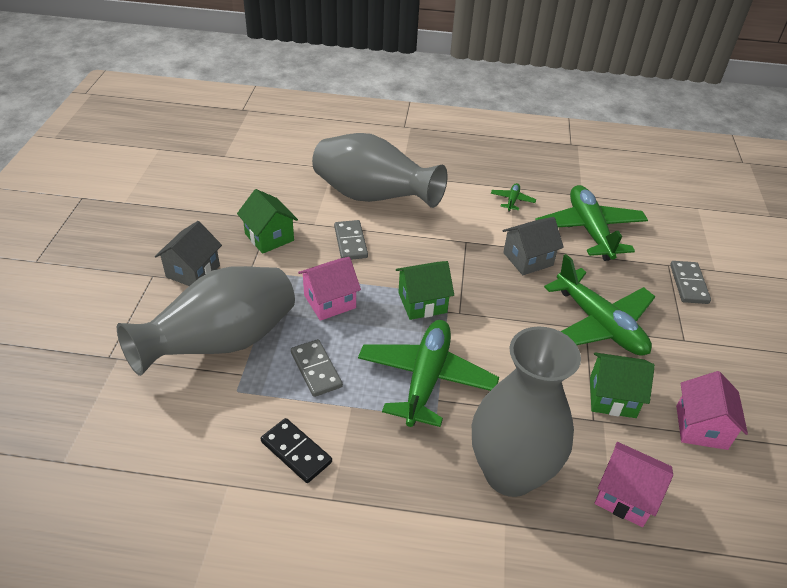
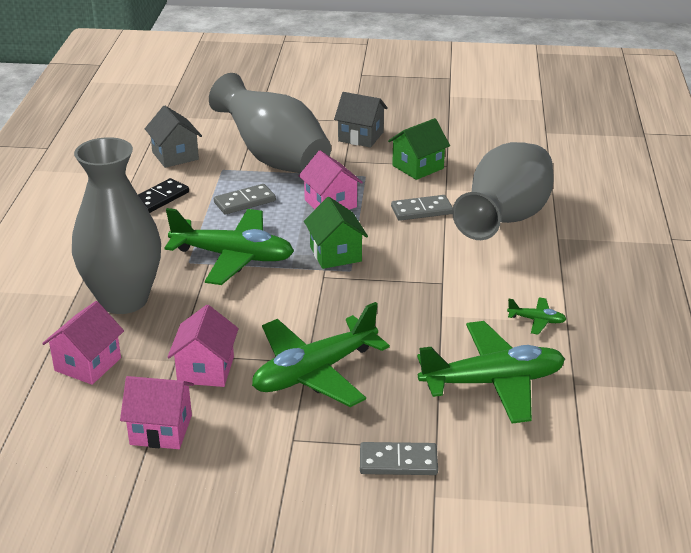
camera: 90 degrees right, 10 degrees down
(528, 259) = (420, 326): grey house -> grey house (175, 156)
(612, 397) = (206, 370): green house -> pink house

